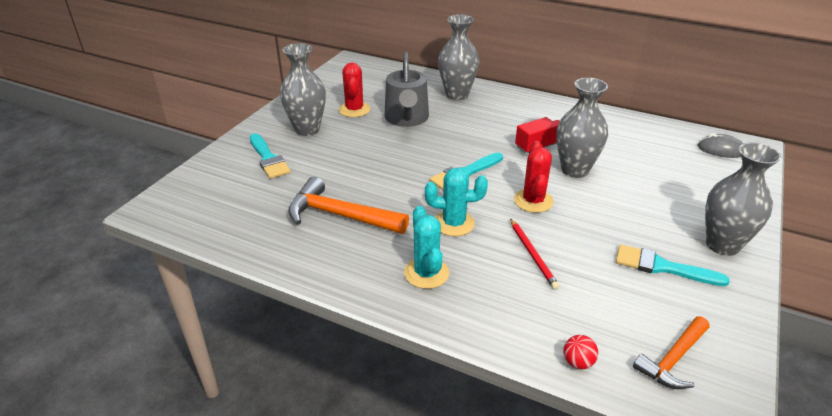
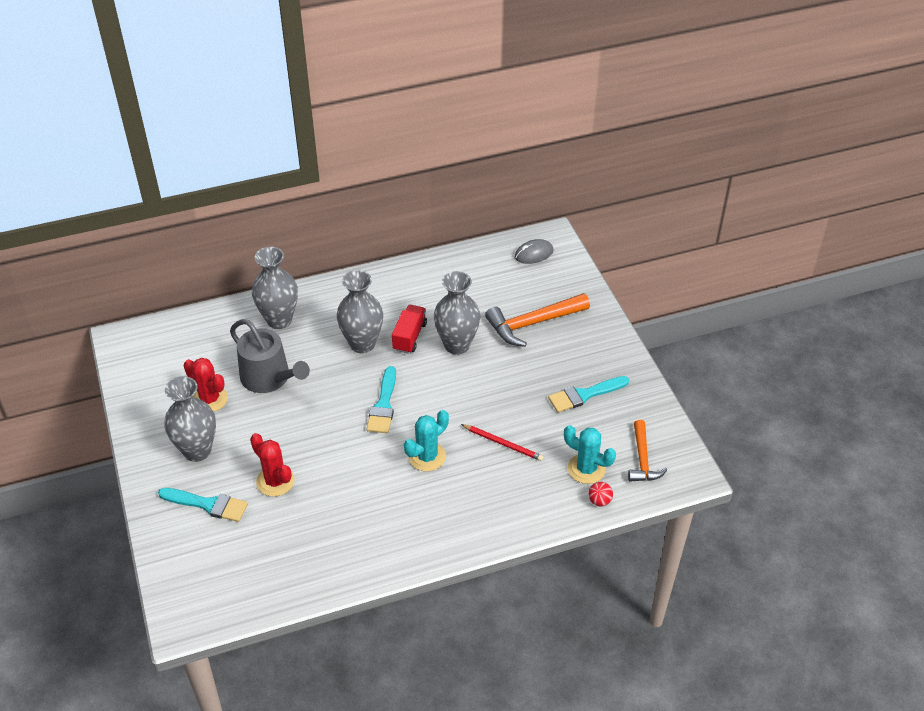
camera: 45 degrees left, 10 degrees up
(340, 215) = (340, 511): orange hammer -> orange hammer (533, 323)
(426, 273) = (454, 510): turquoise cactus -> turquoise cactus (586, 469)
(533, 201) = (458, 396): red cactus -> red cactus (275, 481)
(722, 245) = (602, 350): grey vase -> grey vase (362, 344)

